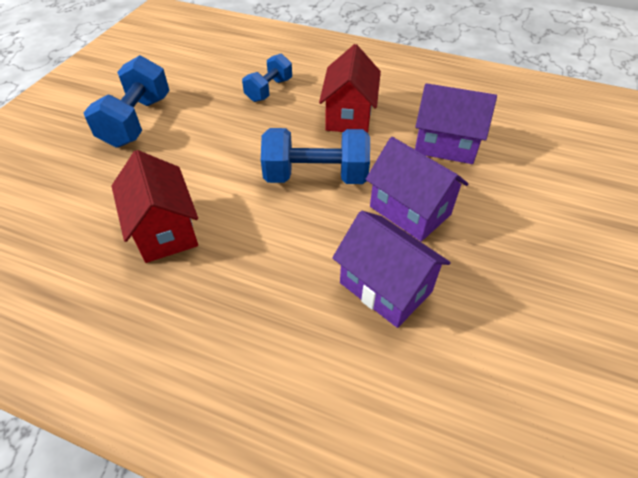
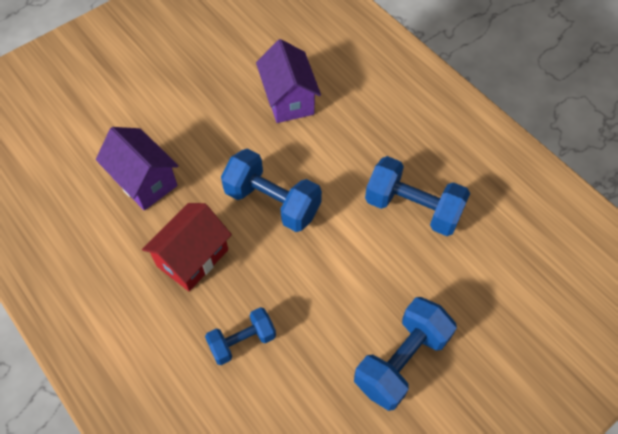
camera: 150 degrees left, 10 degrees up
(165, 230) = (413, 208): red house -> blue dumbbell
(410, 210) = (228, 139): purple house -> none

